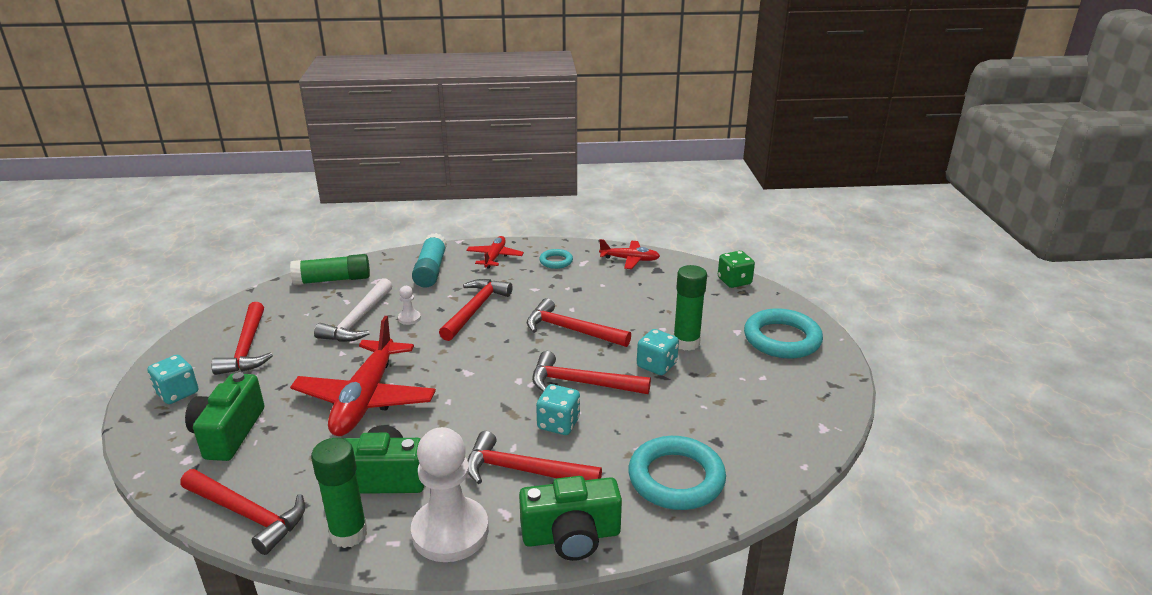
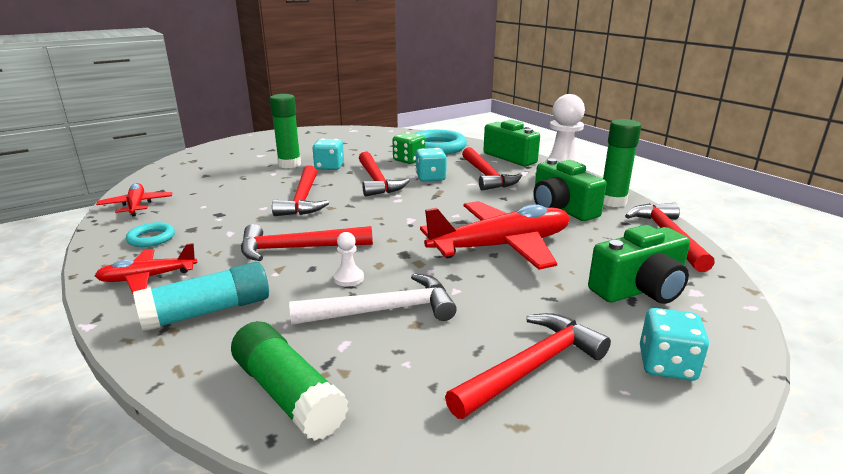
camera: 120 degrees left, 5 degrees down
(734, 281) = (173, 165): green dice -> green dice (409, 160)
(782, 339) = (262, 145): turquoise ring -> none

